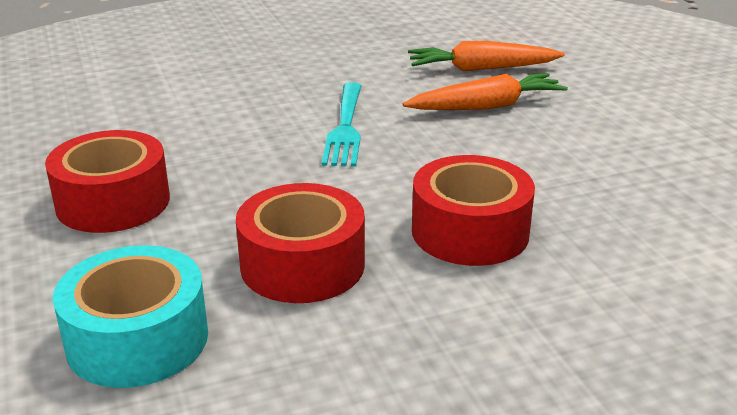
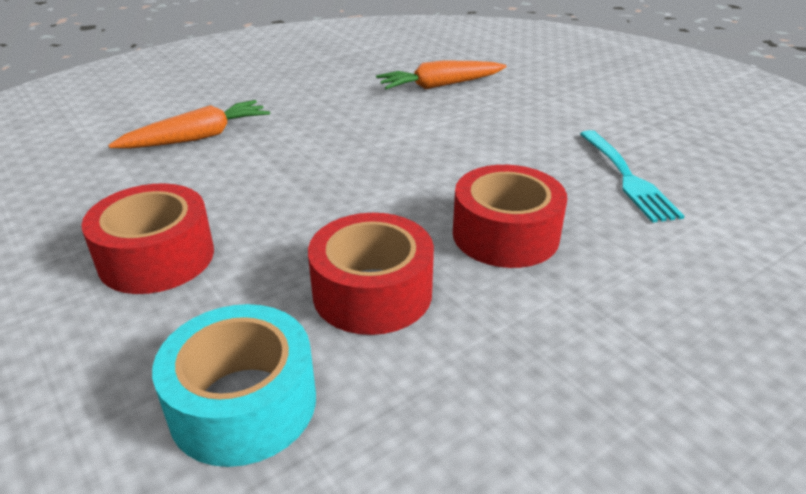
camera: 15 degrees left, 5 degrees up
(345, 127) = (349, 152): turquoise fork -> turquoise fork (627, 178)
(486, 106) = (461, 118): orange carrot -> orange carrot (197, 137)

